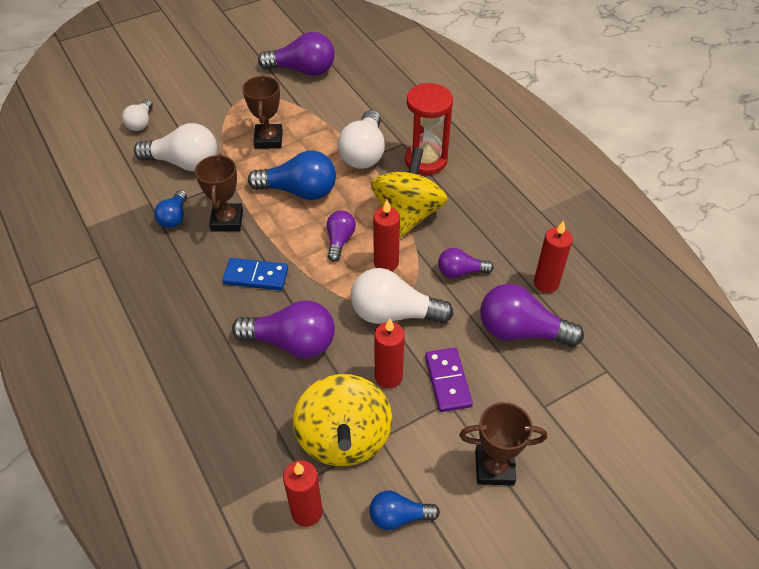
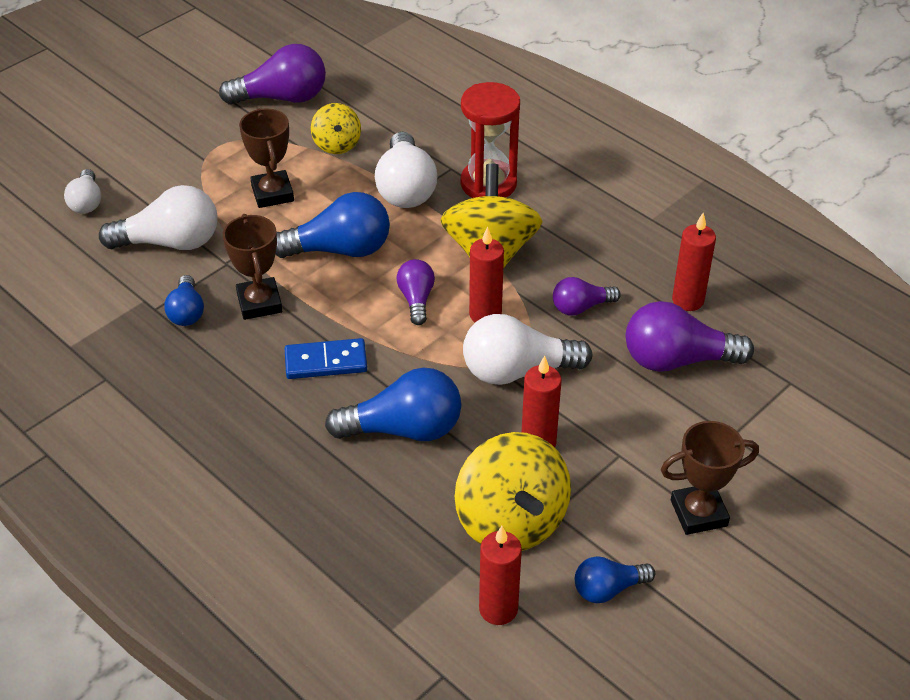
camera: 15 degrees left, 5 degrees down
(292, 342) = (404, 429): purple light bulb -> blue light bulb
(327, 111) = (337, 144): none -> yellow spinning top
(448, 381) = (611, 432): purple domino -> none

